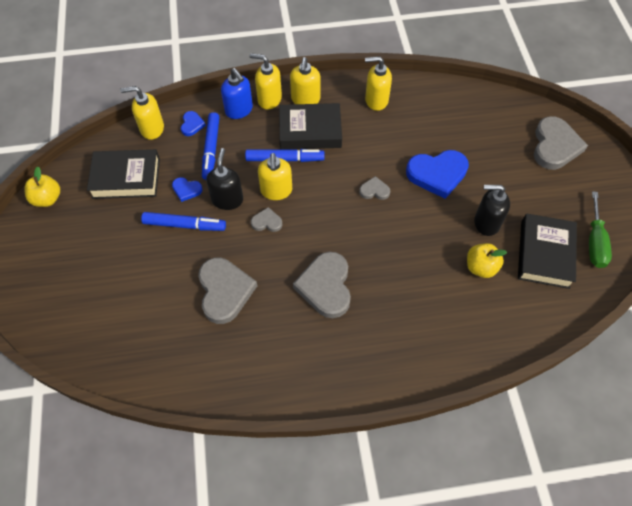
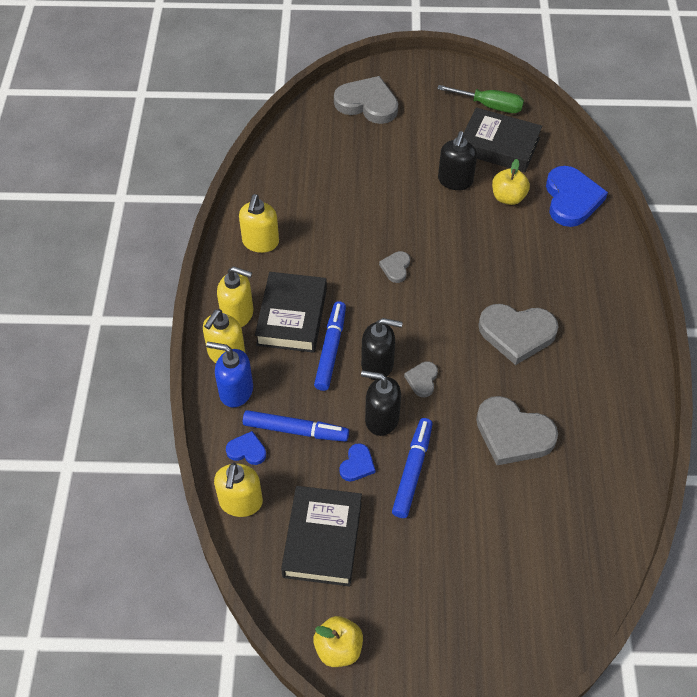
camera: 80 degrees left, 5 degrees down
(224, 291) = (513, 434): grey heart -> grey heart turned 150 degrees counterclockwise
(239, 110) = (236, 391): blue soap dispenser -> blue soap dispenser turned 135 degrees counterclockwise
(276, 191) = (378, 364): yellow soap dispenser -> black soap dispenser
(437, 174) = (384, 207): blue heart -> blue heart (571, 199)

